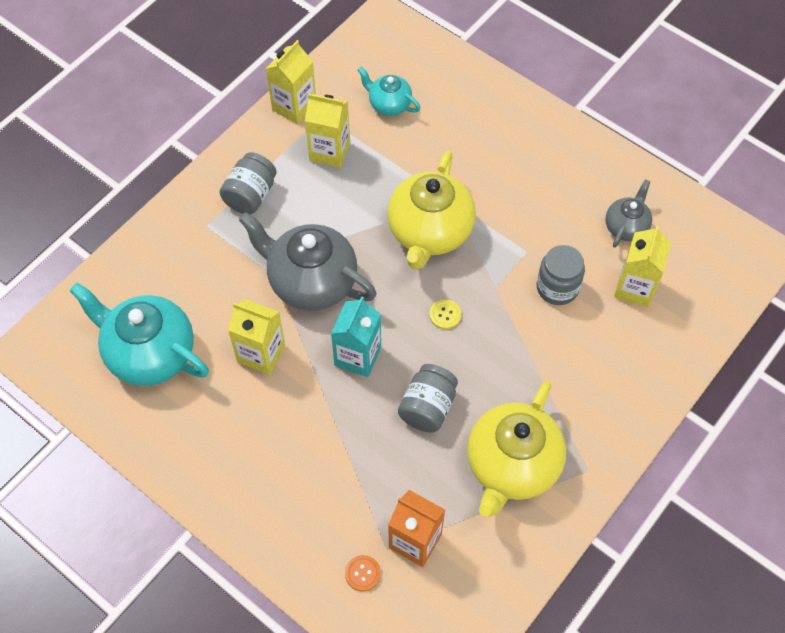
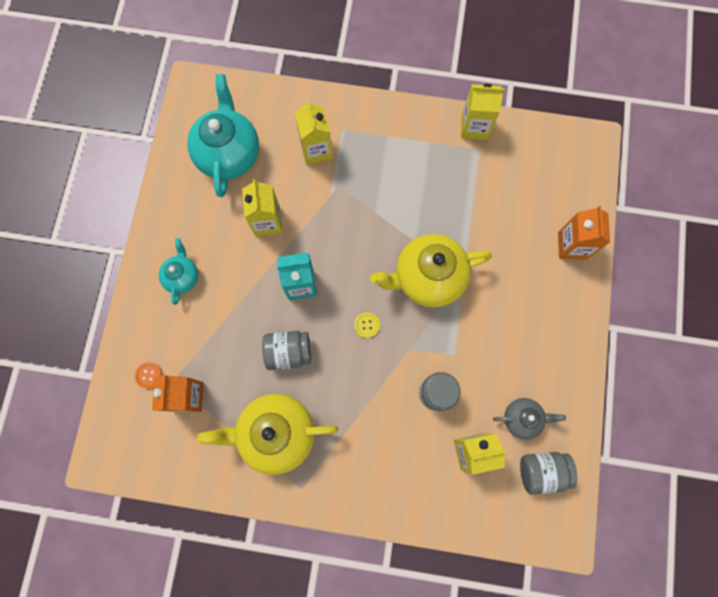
camera: 60 degrees right, 15 degrees up
(251, 195) = (383, 142): grey jar -> grey jar (541, 471)
(311, 282) = (339, 221): grey teapot -> none
(329, 151) = (452, 172): yellow carton -> yellow carton (316, 150)
(389, 104) = (519, 189): turquoise teapot -> turquoise teapot (182, 277)
(477, 93) = (572, 245): none -> orange carton

